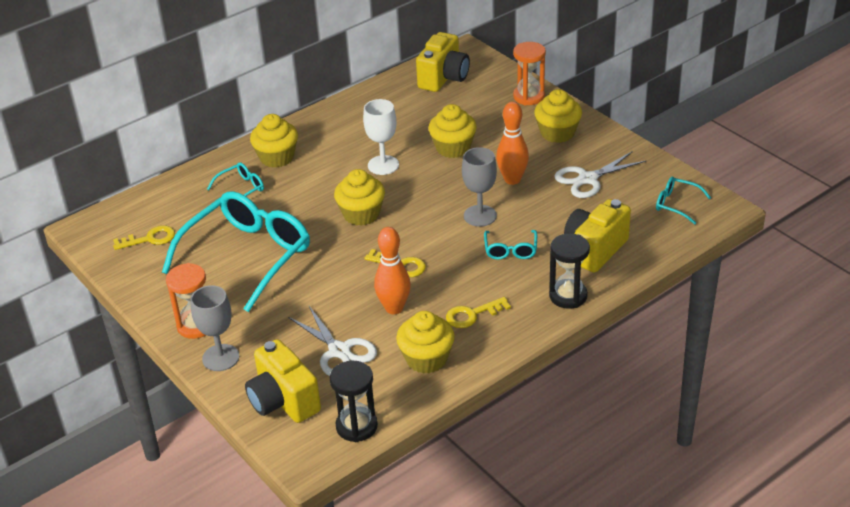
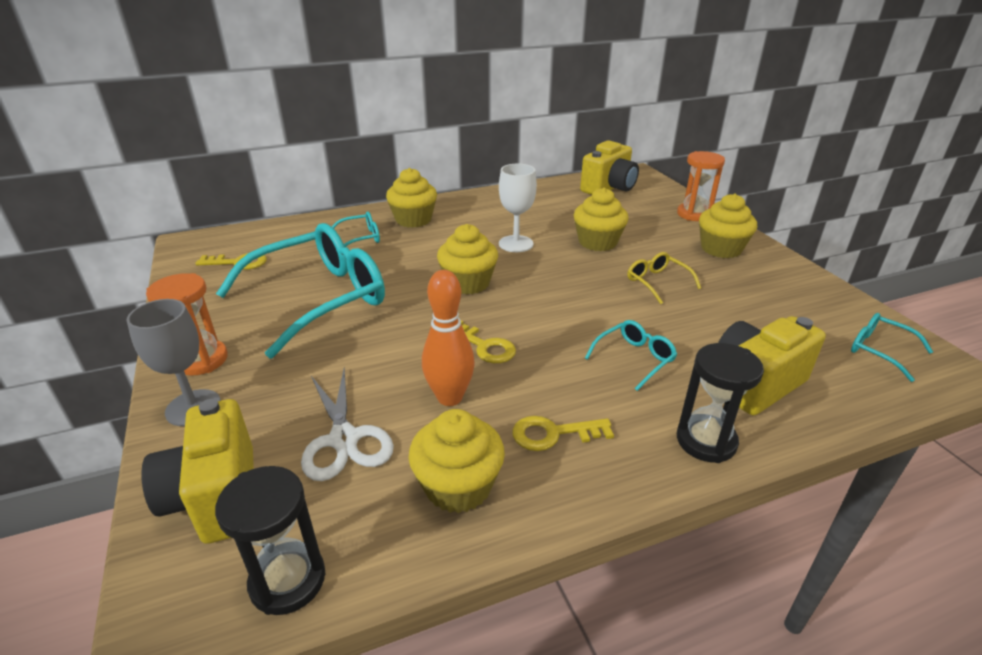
camera: 15 degrees right, 5 degrees down
(480, 216) = (606, 311): grey goblet -> none
(510, 250) = (634, 359): turquoise glasses -> turquoise glasses turned 150 degrees counterclockwise
(512, 179) = (657, 282): orange bowling pin -> yellow glasses
(588, 179) = (753, 299): white scissors -> none

